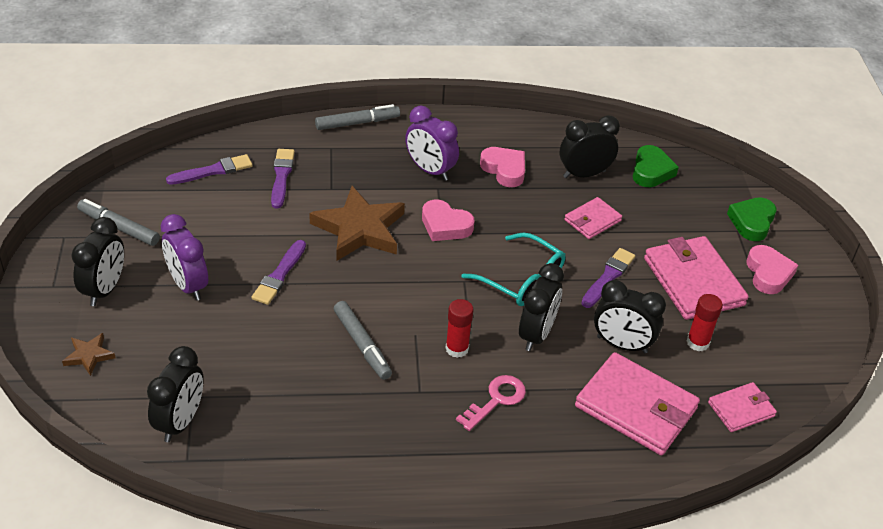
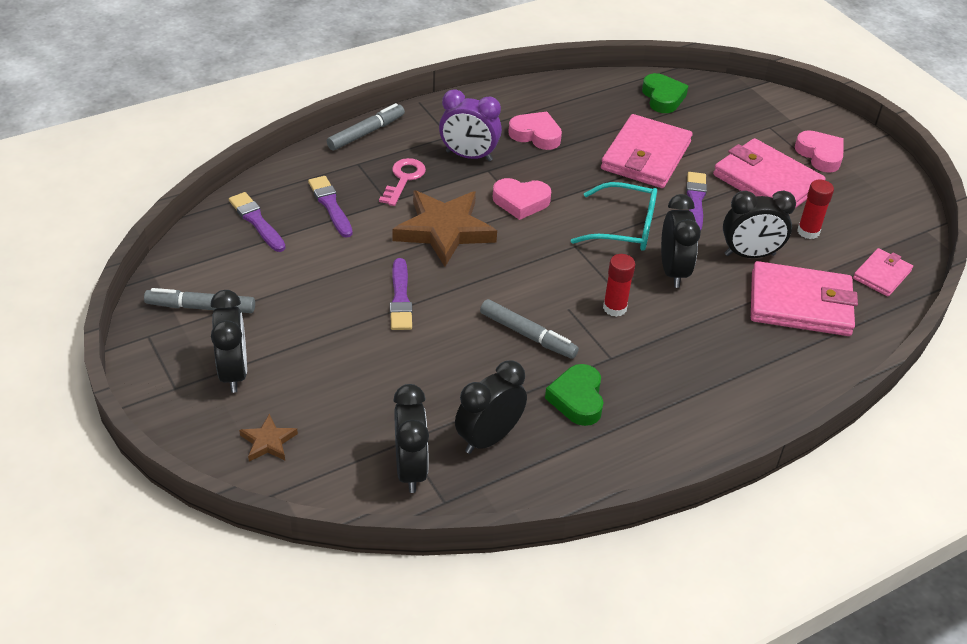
camera: 25 degrees left, 0 degrees up
(188, 285) = (317, 339): purple clock -> none
(213, 171) = (256, 221): purple brush -> purple brush turned 75 degrees counterclockwise
(496, 400) = (682, 340): pink key -> pink key (403, 179)
(584, 174) = (608, 117): black clock -> black clock (488, 438)
(592, 220) = (645, 156): pink wallet -> pink wallet, size x1.84
(752, 222) = (776, 116): green heart -> green heart (577, 399)

